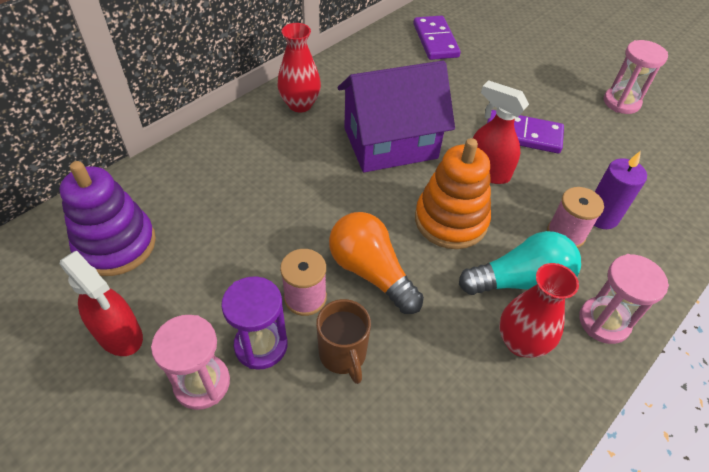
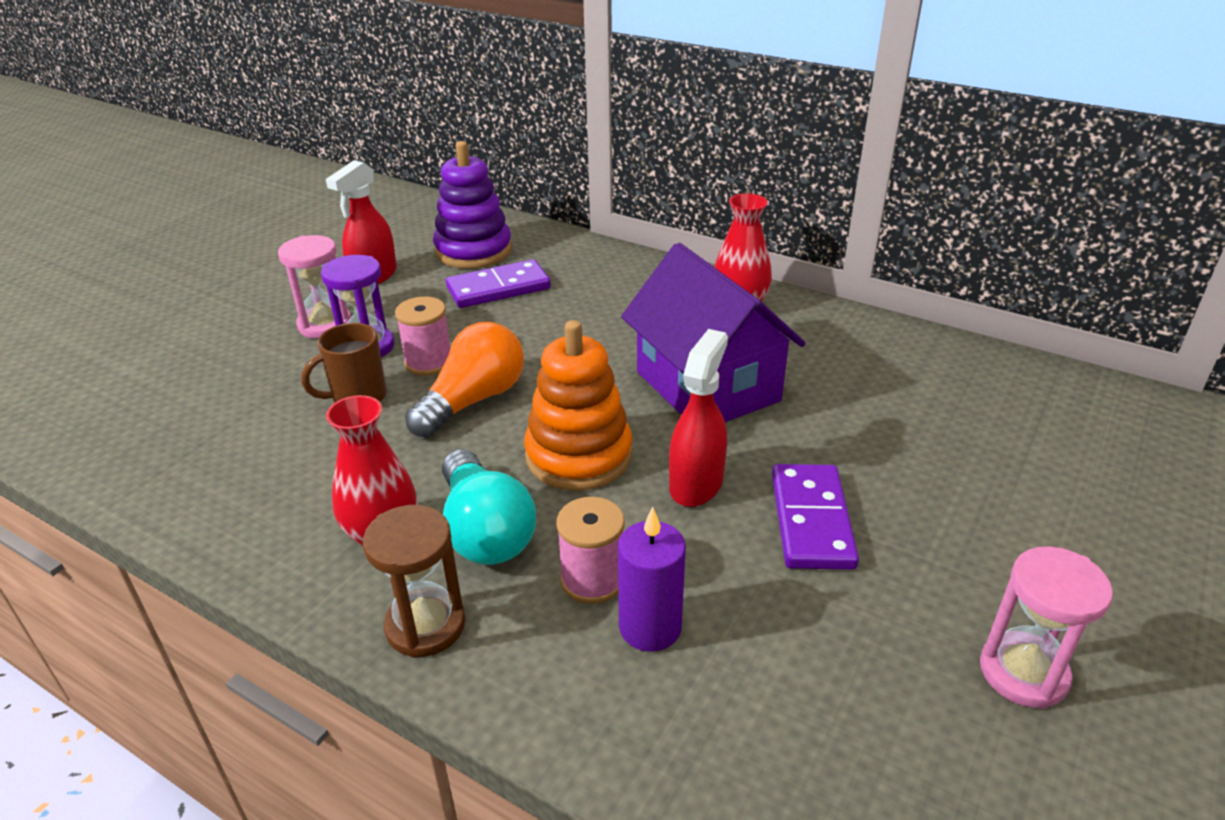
camera: 80 degrees right, 15 degrees down
(435, 40) = (999, 400): purple domino -> purple domino (498, 288)
(604, 321) = (425, 625): pink hourglass -> brown hourglass

